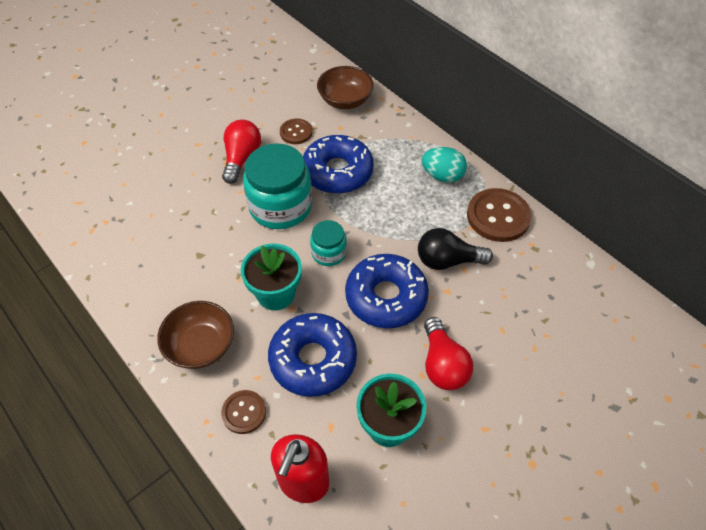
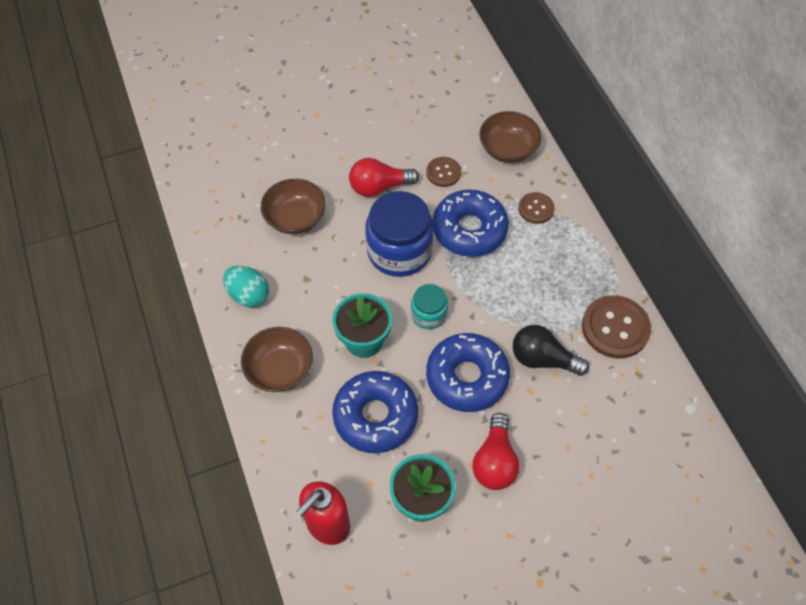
camera: 20 degrees right, 5 degrees up
(170, 205) = (295, 218): none -> brown bowl
(241, 158) = (379, 187): red light bulb -> red light bulb turned 135 degrees counterclockwise
(244, 412) = (297, 444): brown button -> brown button (536, 209)
(280, 206) = (399, 251): turquoise jar -> blue jar
(442, 176) = (575, 265): turquoise egg -> turquoise egg (248, 295)

